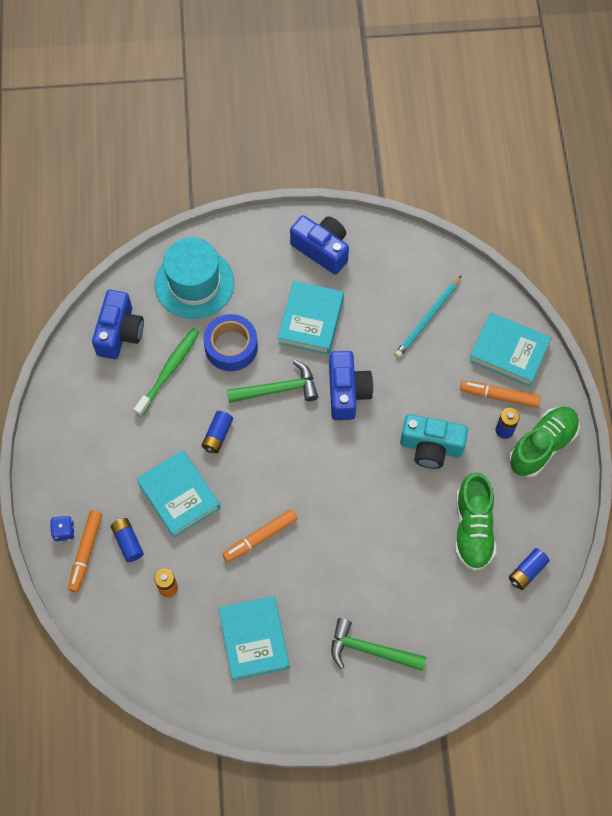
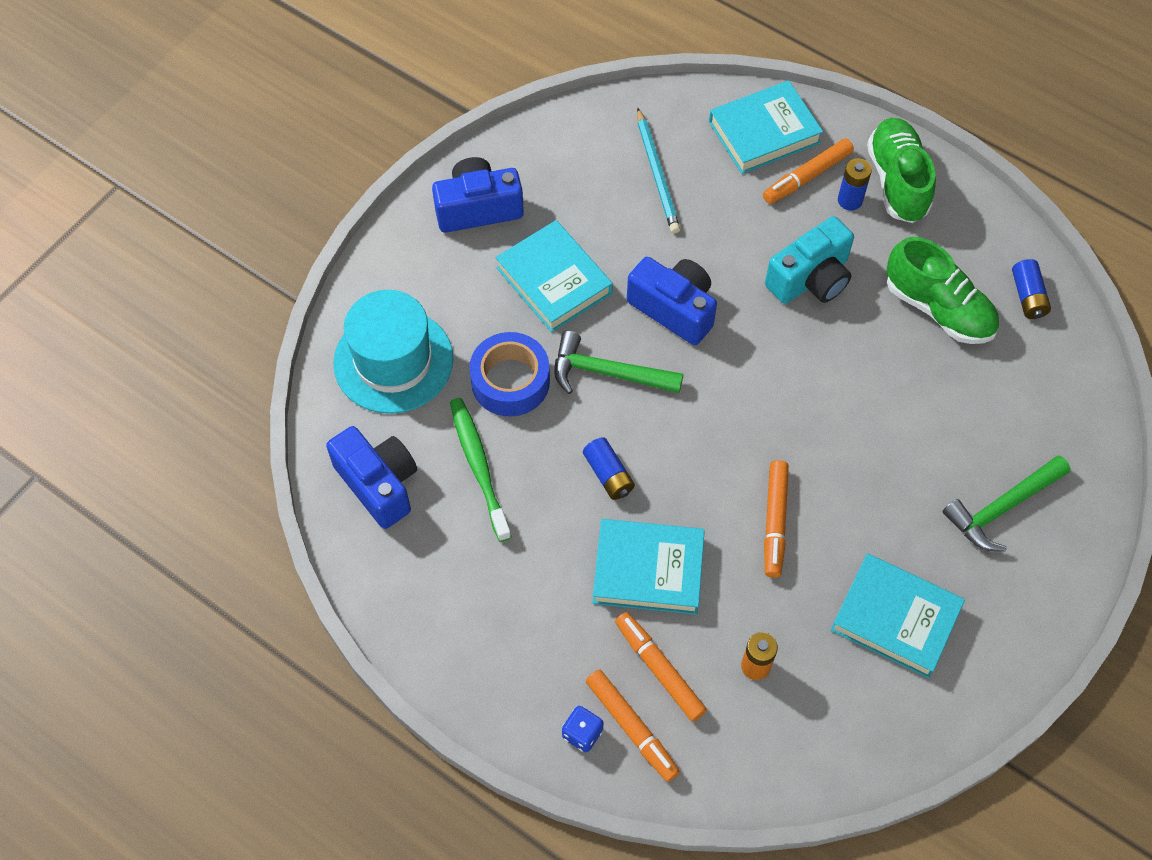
camera: 50 degrees left, 5 degrees down
(128, 542) = (659, 669): blue battery -> orange marker
(278, 389) = (608, 373): green hammer -> green hammer turned 105 degrees counterclockwise

